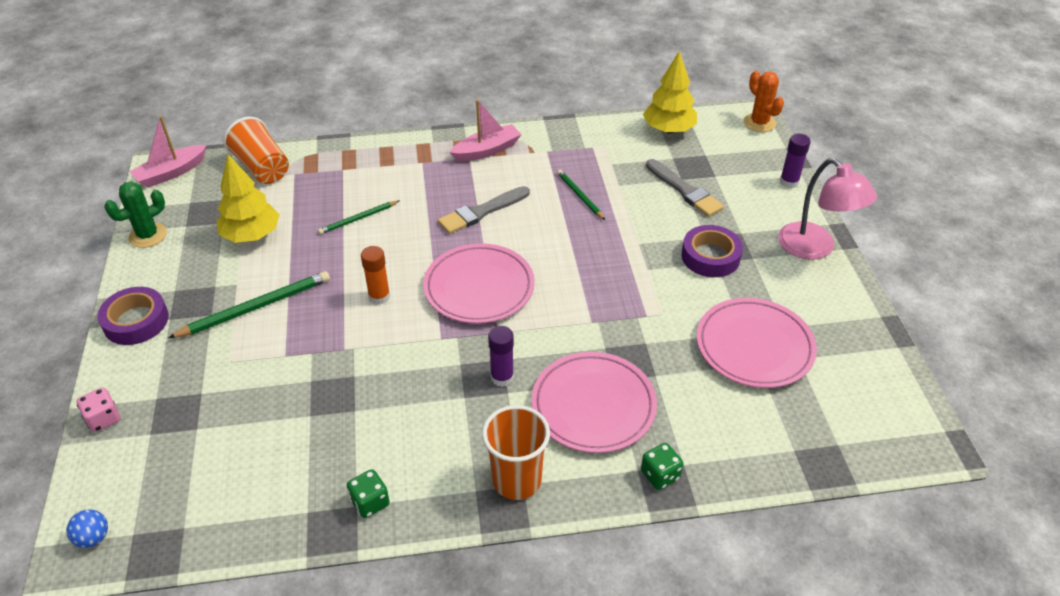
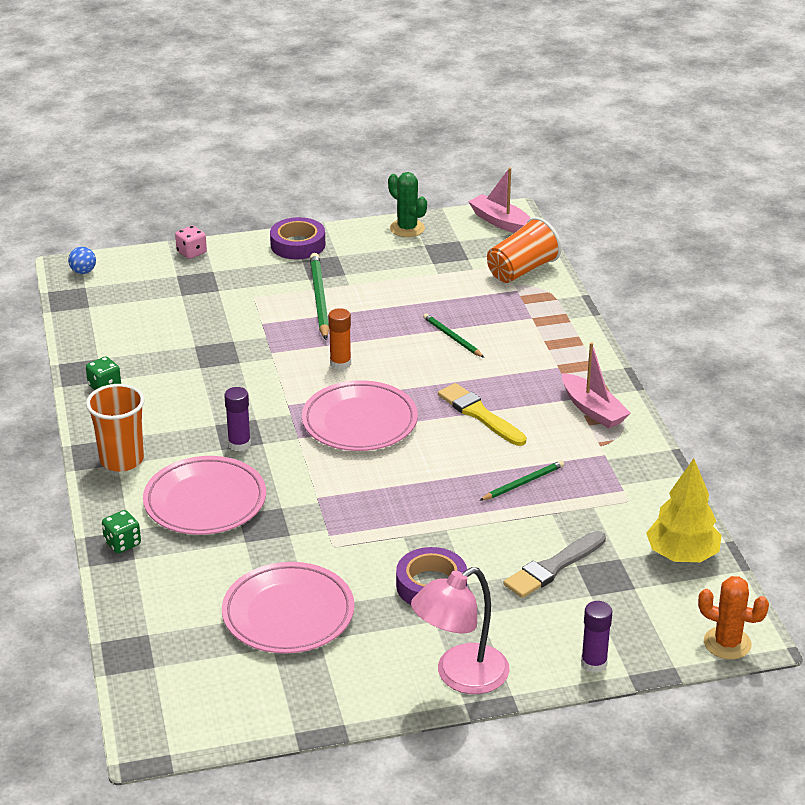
camera: 85 degrees right, 10 degrees down
(251, 235) = (416, 281): yellow tree -> none
(255, 307) = (319, 299): green pencil -> green pencil turned 150 degrees counterclockwise
(481, 212) = (479, 414): grey brush -> yellow brush
(759, 123) = (727, 643): orange cactus -> orange cactus turned 60 degrees clockwise

